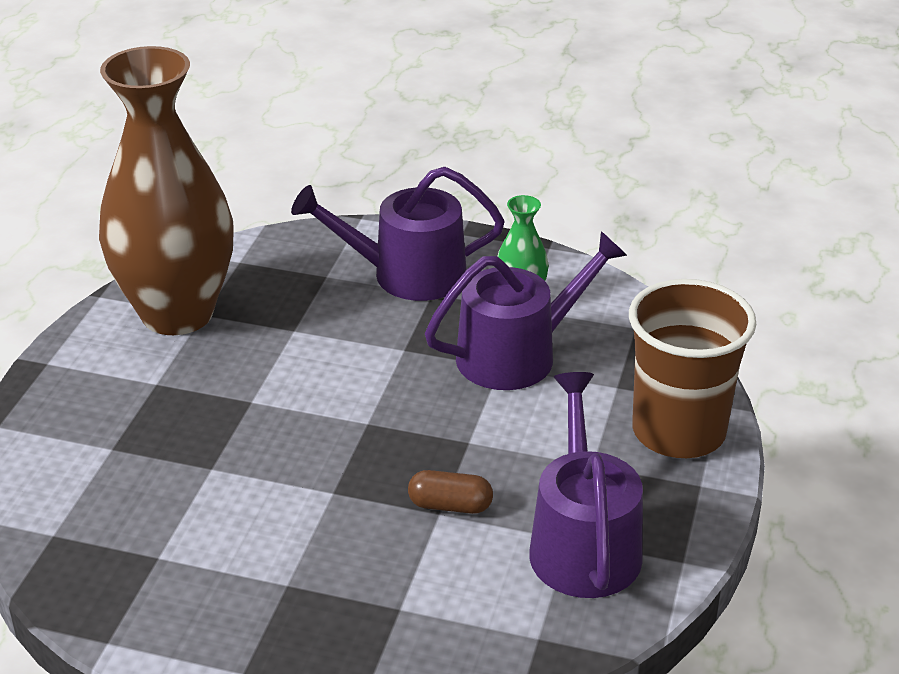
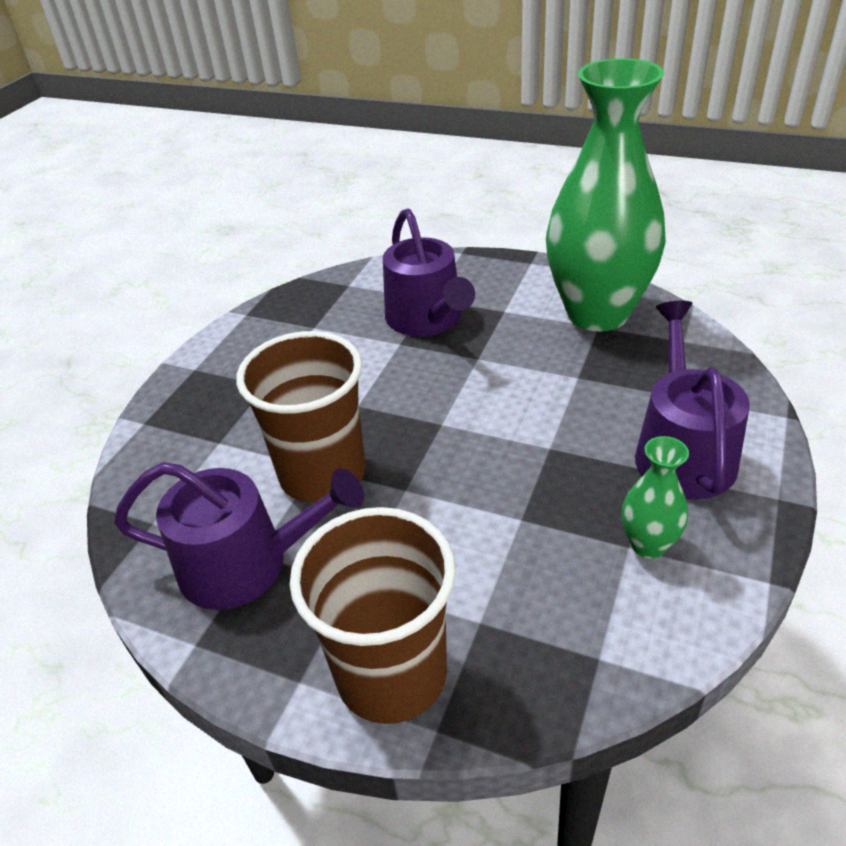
camera: 100 degrees right, 5 degrees up
(177, 313) = (597, 313): brown vase -> green vase
(450, 505) = (323, 474): brown capsule -> brown cup
(517, 354) = (541, 534): purple watering can -> purple watering can (427, 319)

